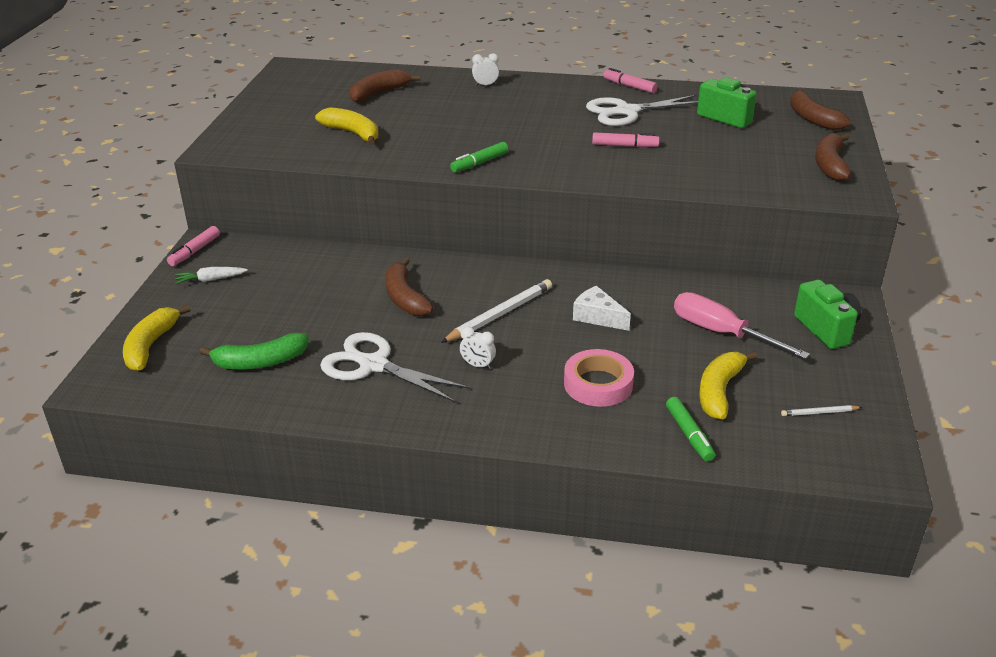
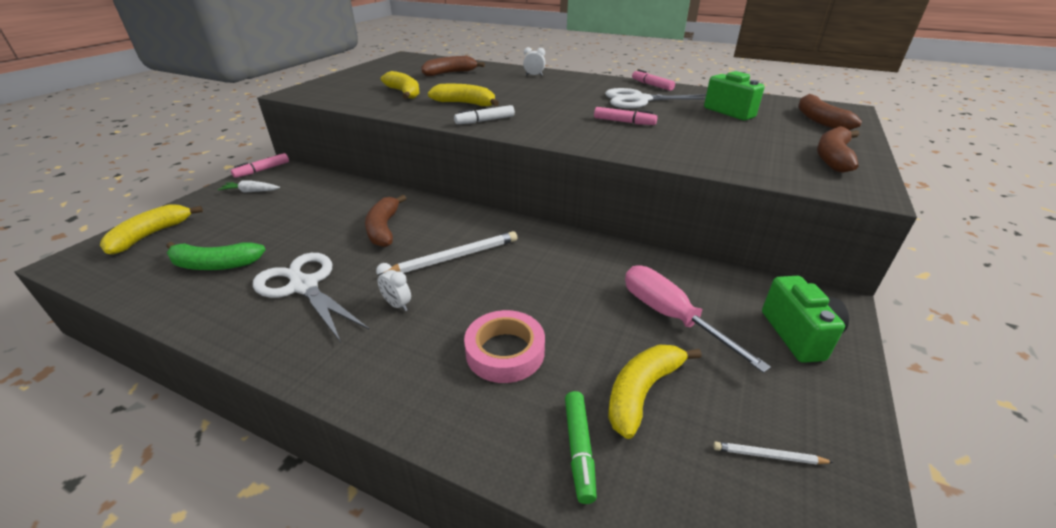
camera: 15 degrees right, 0 degrees up
(439, 141) = (465, 104): none -> yellow banana
(479, 163) = (485, 121): green marker -> white marker
(597, 317) = (546, 275): white cheese -> none

